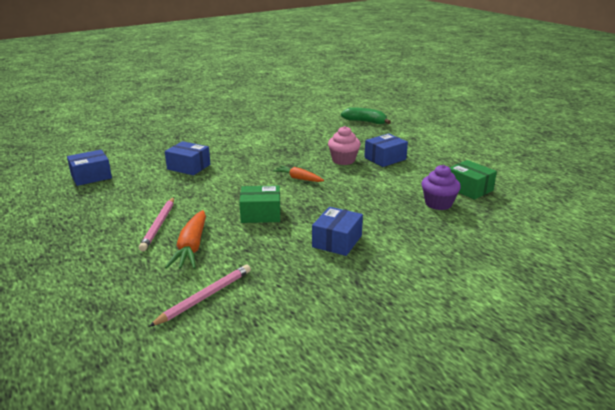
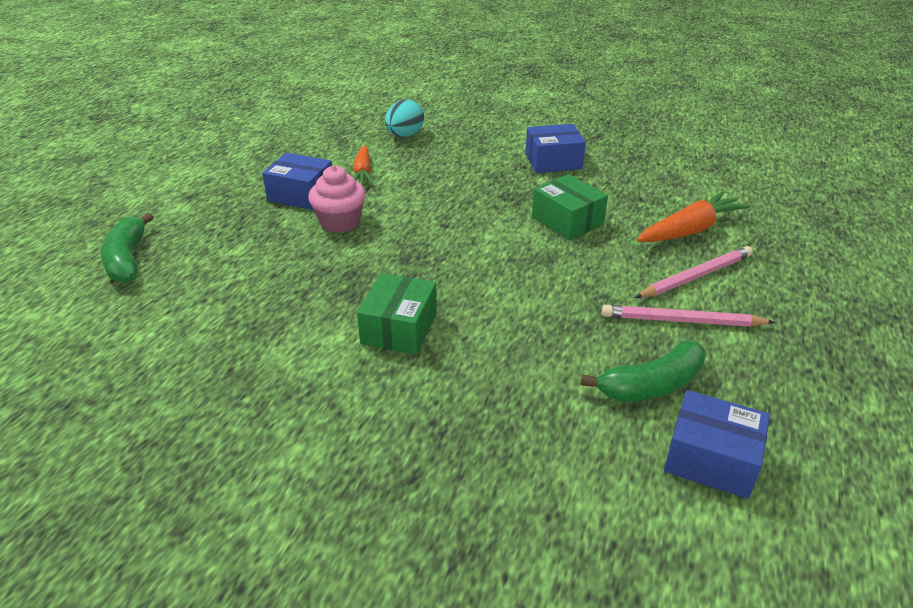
camera: 125 degrees left, 10 degrees up
(132, 181) = (651, 385): none -> green banana
(188, 167) = (527, 356): blue box -> none
(205, 297) = (729, 187): pink pencil -> pink pencil (682, 321)
(298, 178) = (442, 234): orange carrot -> orange carrot (363, 172)
(438, 203) = (405, 135): purple cupcake -> turquoise egg
(469, 189) = (346, 128): green box -> green box (399, 328)

